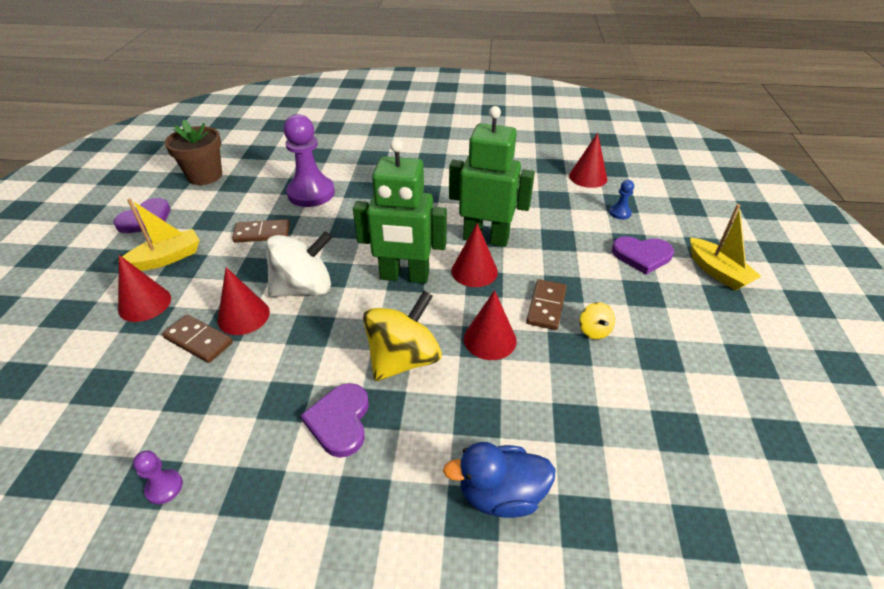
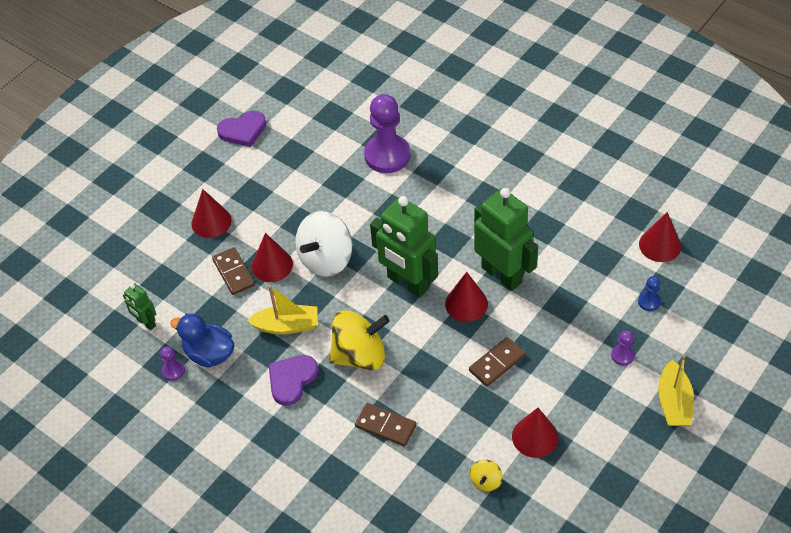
camera: 35 degrees right, 10 degrees up
(95, 444) = (146, 323): none -> green robot
(167, 258) = (242, 182): yellow boat -> yellow boat (287, 326)
(205, 176) = (309, 94): brown flower pot -> none
(262, 233) = (324, 186): brown domino -> brown domino (385, 426)
(304, 288) = (326, 259): white spinning top -> white spinning top turned 120 degrees clockwise
(490, 339) = (431, 370): red cone -> red cone (535, 437)
(501, 494) = (357, 476): blue duck -> blue duck (209, 354)
(594, 331) = (515, 401): yellow spinning top -> yellow spinning top (486, 481)
(641, 256) = (622, 355): purple heart -> purple pawn

